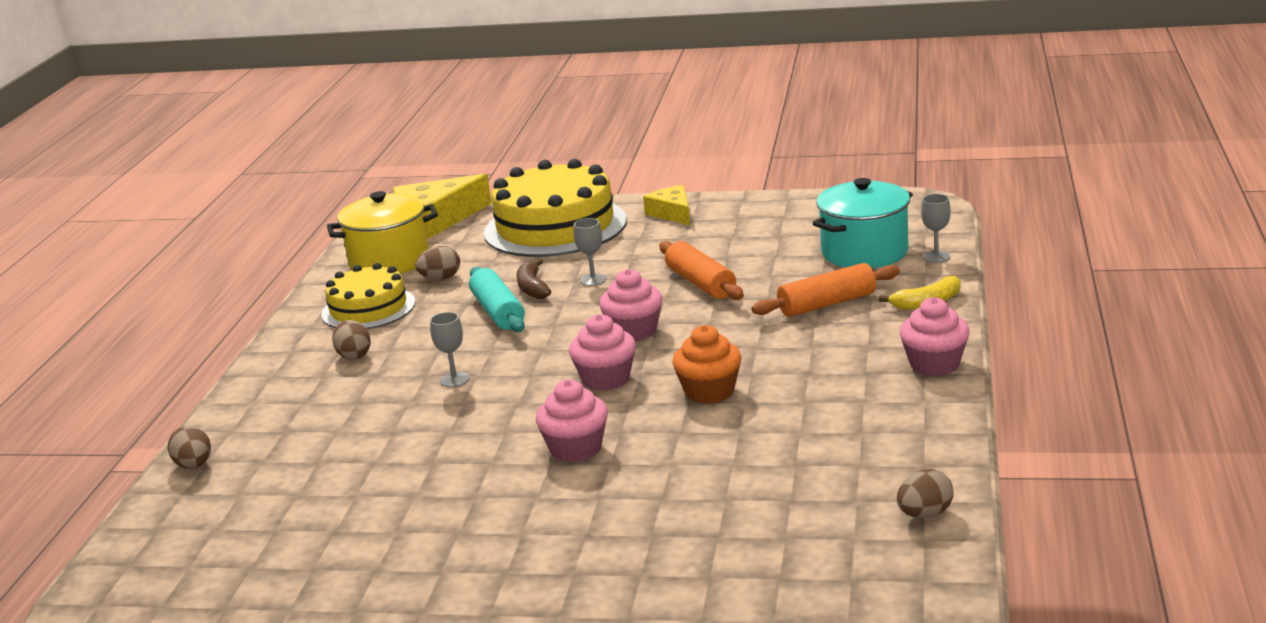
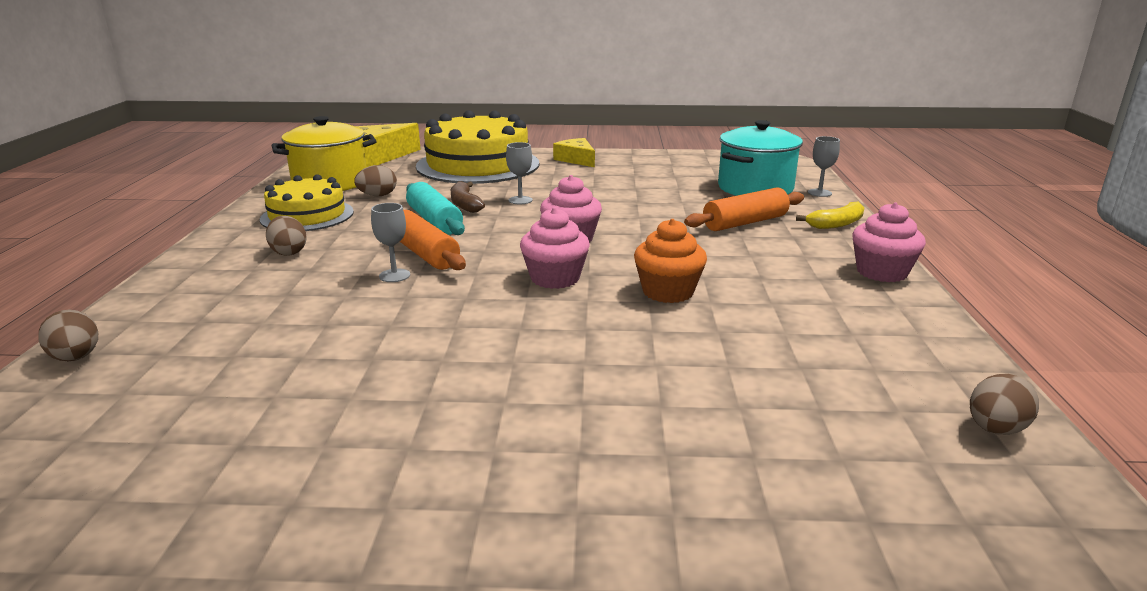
camera: 10 degrees left, 0 degrees up
(576, 448) = (540, 346): pink cupcake -> none
(701, 283) = (620, 205): orange rolling pin -> orange rolling pin (424, 253)

